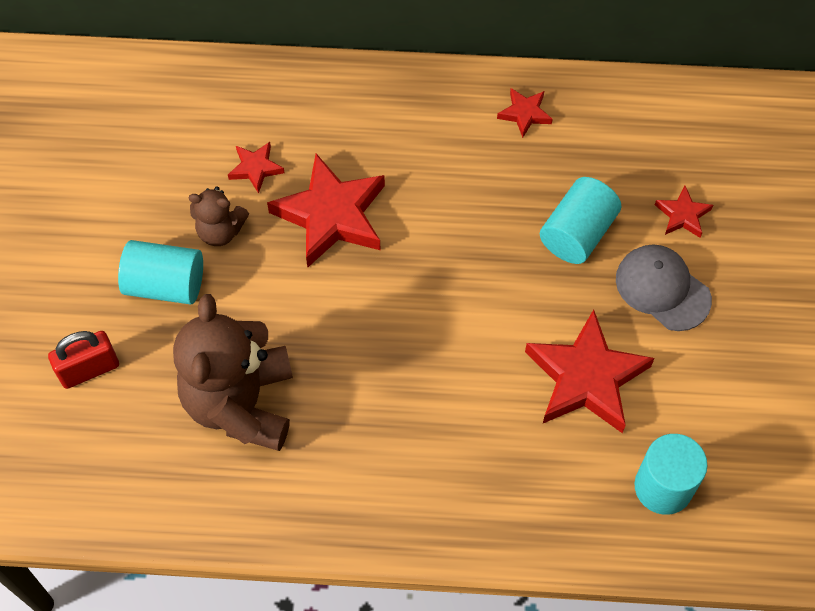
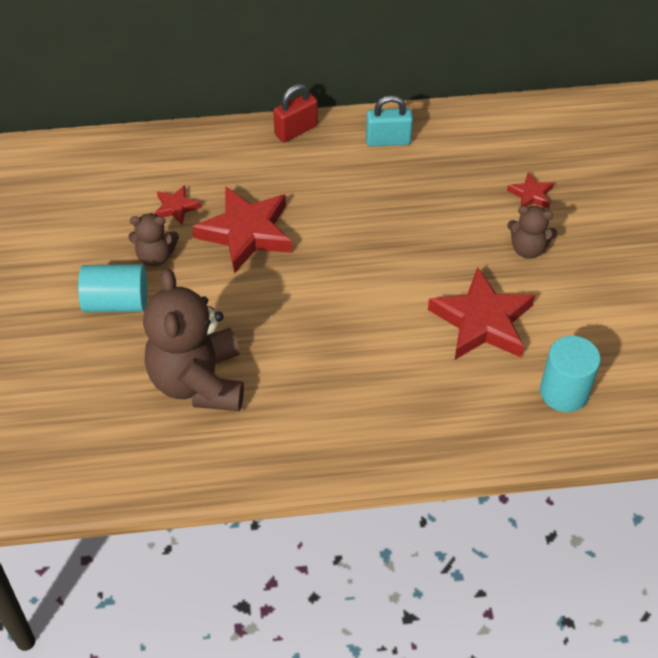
camera: 10 degrees left, 10 degrees down
(89, 369) = (62, 375): red padlock -> red padlock (296, 130)
(525, 114) = (388, 140): red star -> turquoise padlock
(577, 233) = (450, 219): turquoise cylinder -> none
(662, 289) = (528, 249): grey cap -> brown teddy bear

